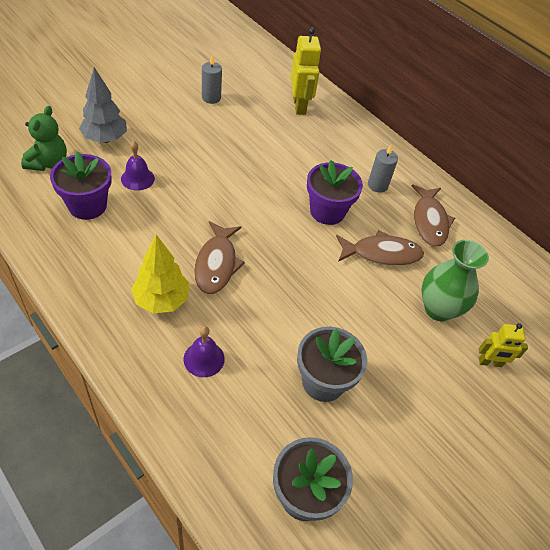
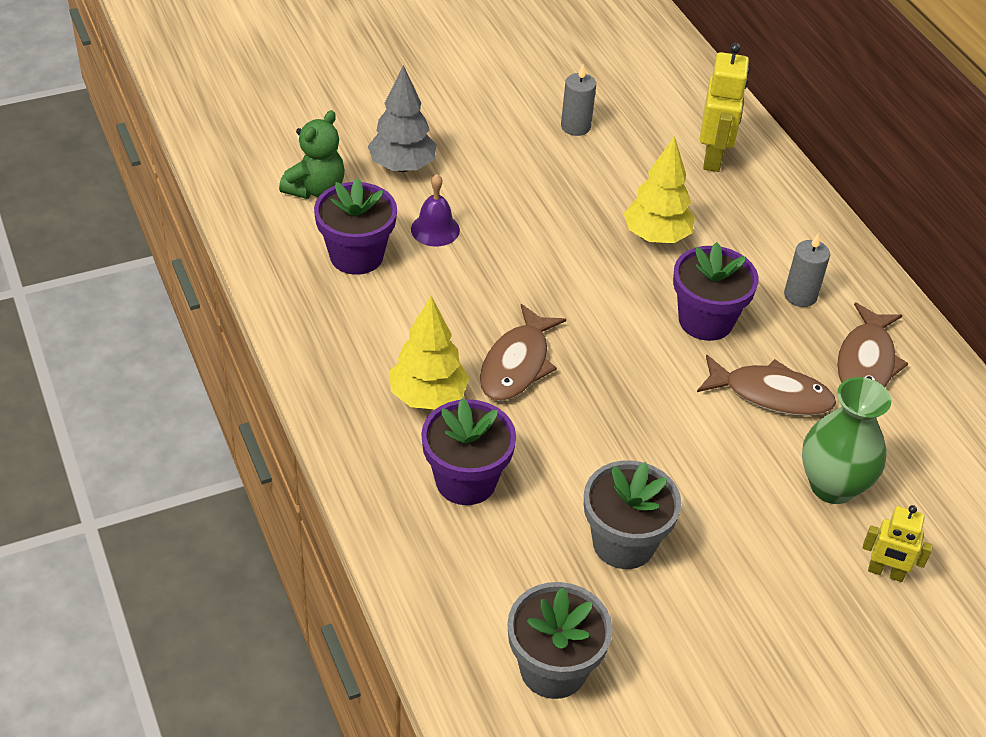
camera: 20 degrees right, 5 degrees down
(204, 359) = (466, 481): purple bell -> purple flower pot
(281, 161) = (656, 236): none -> yellow tree

